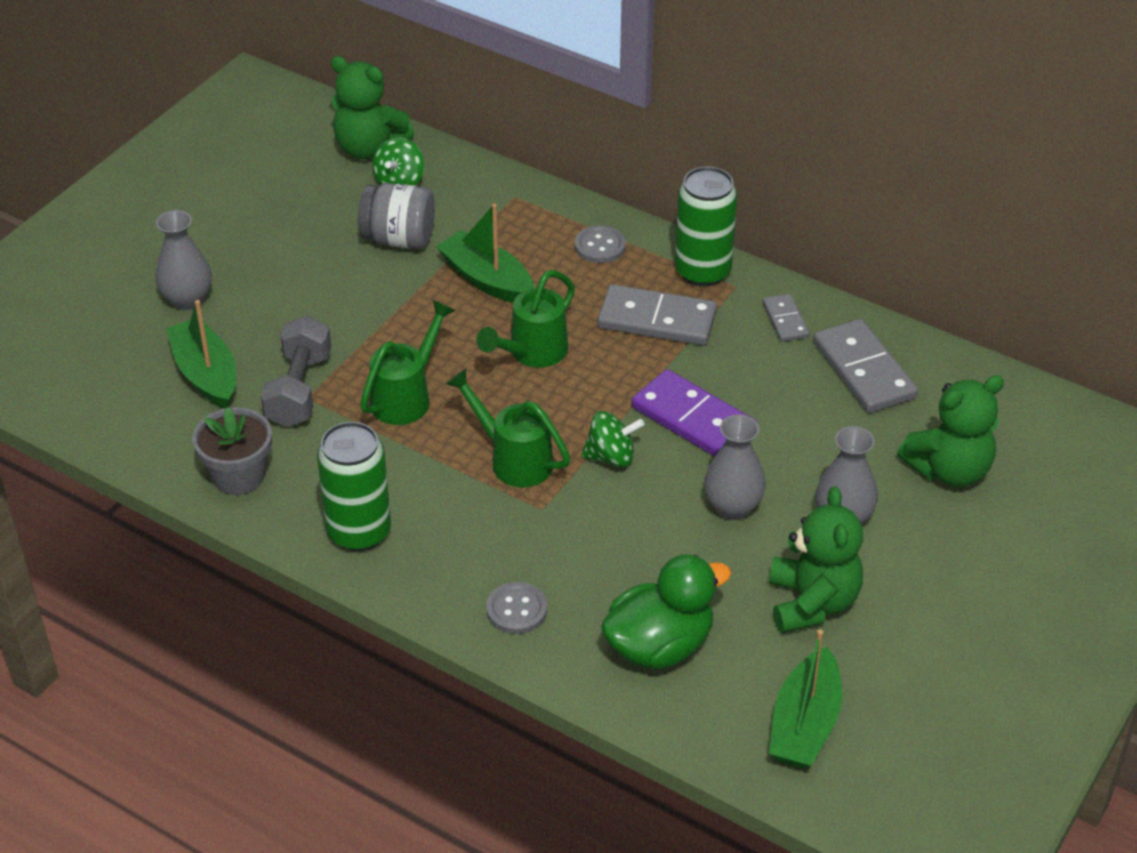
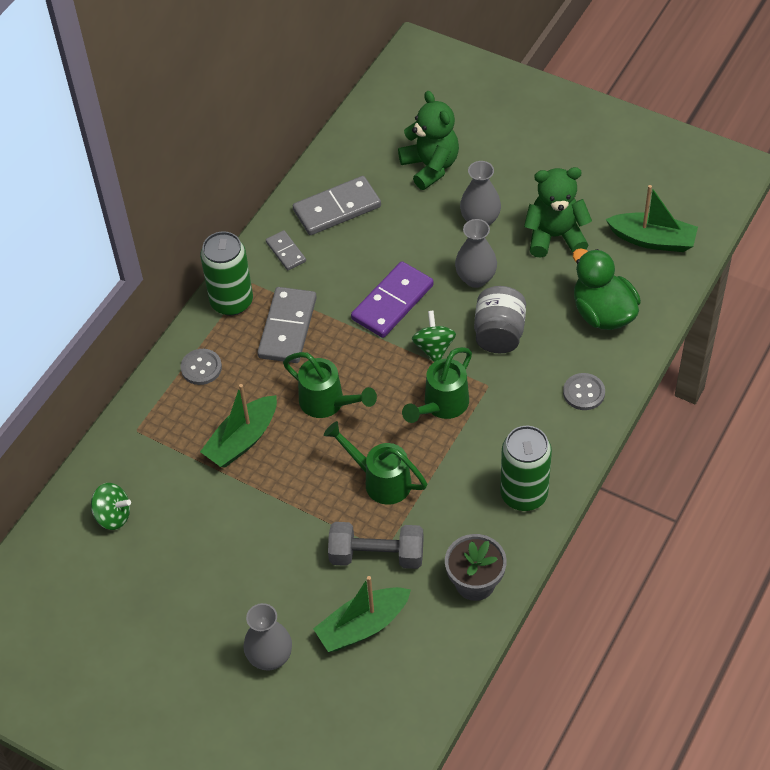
camera: 90 degrees left, 10 degrees up
(369, 148) = (64, 545): green teddy bear -> none
(399, 239) = (190, 507): grey jar -> grey jar (499, 334)
(785, 320) = (286, 252): grey domino -> grey domino turned 75 degrees clockwise

